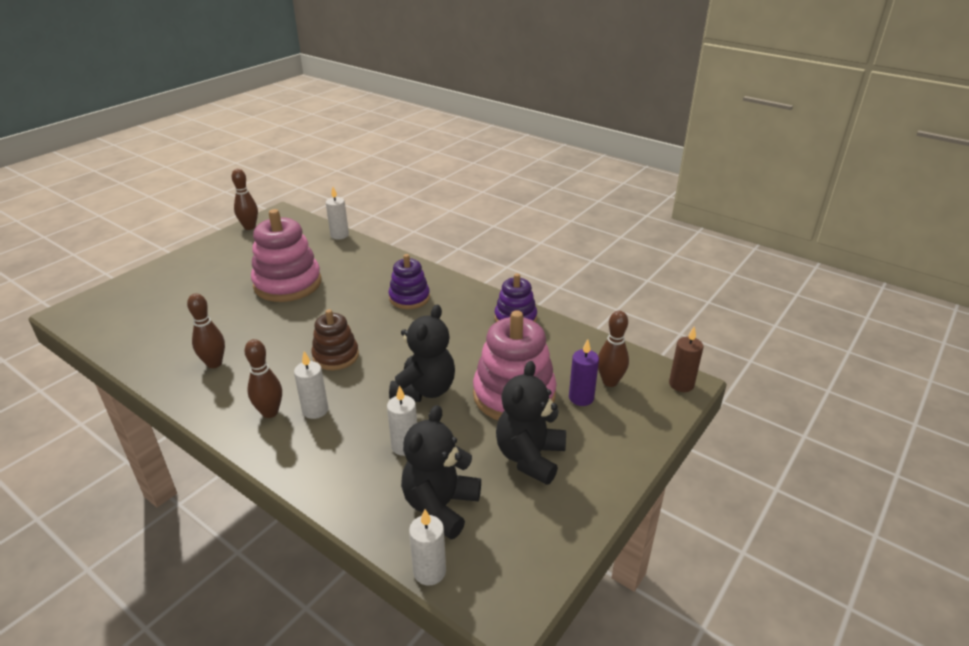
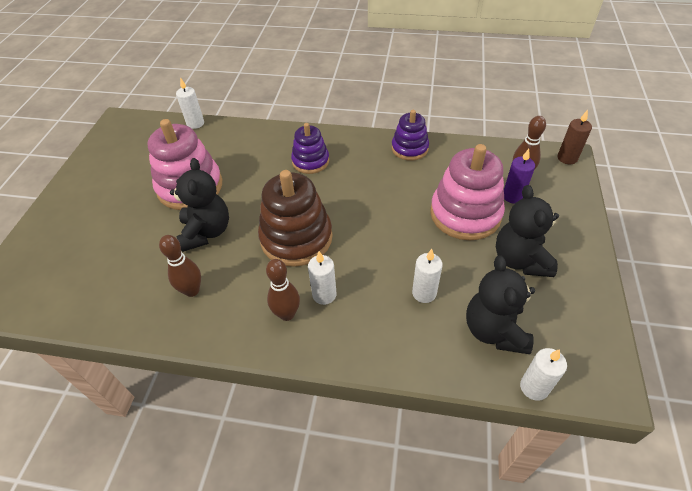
camera: 25 degrees left, 15 degrees up
(249, 227) = (99, 143): brown bowling pin -> none
(336, 356) = (296, 238): brown stacking toy -> brown stacking toy, size x1.68
(424, 390) = (396, 238): black teddy bear -> black teddy bear (206, 232)

